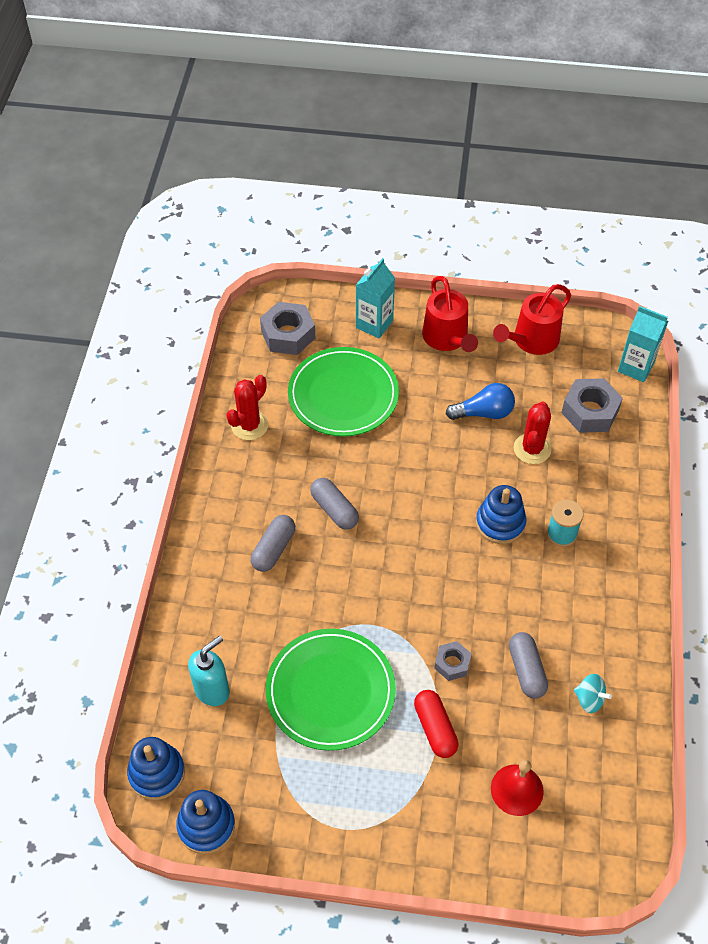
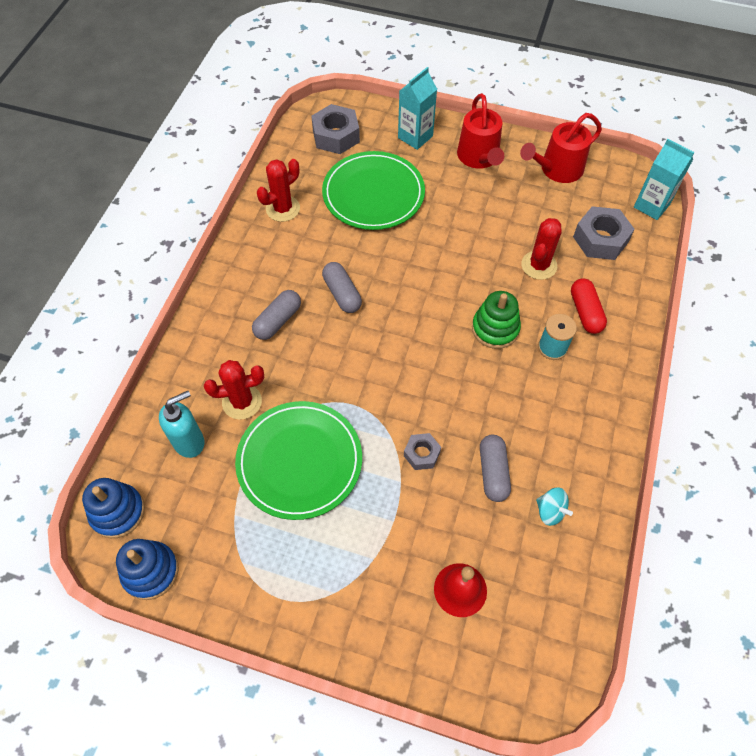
camera: 10 degrees right, 5 degrees up
(256, 640) = (242, 402): none -> red cactus
(435, 728) = (392, 514): red capsule -> red capsule (585, 312)
(483, 413) = (499, 227): blue light bulb -> none
(500, 523) = (495, 329): blue stacking toy -> green stacking toy

